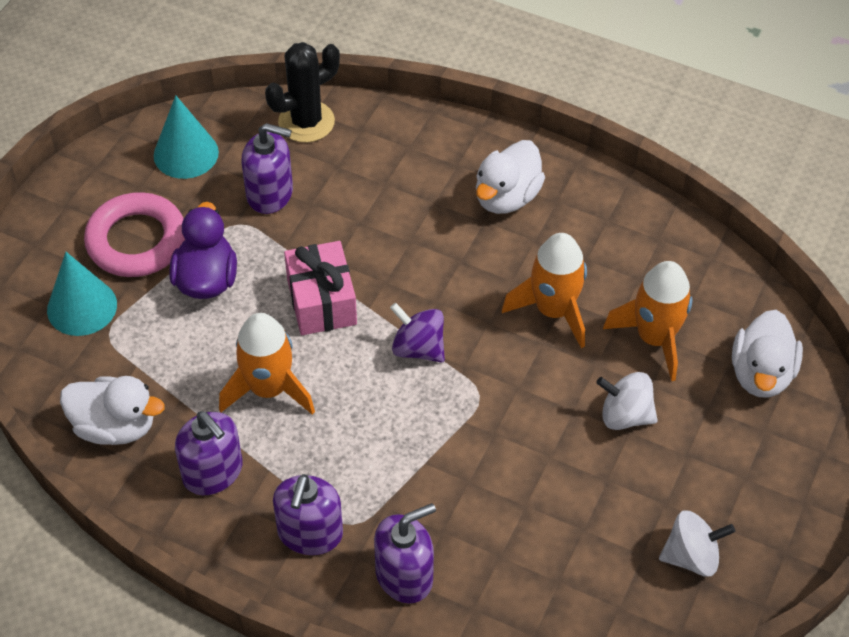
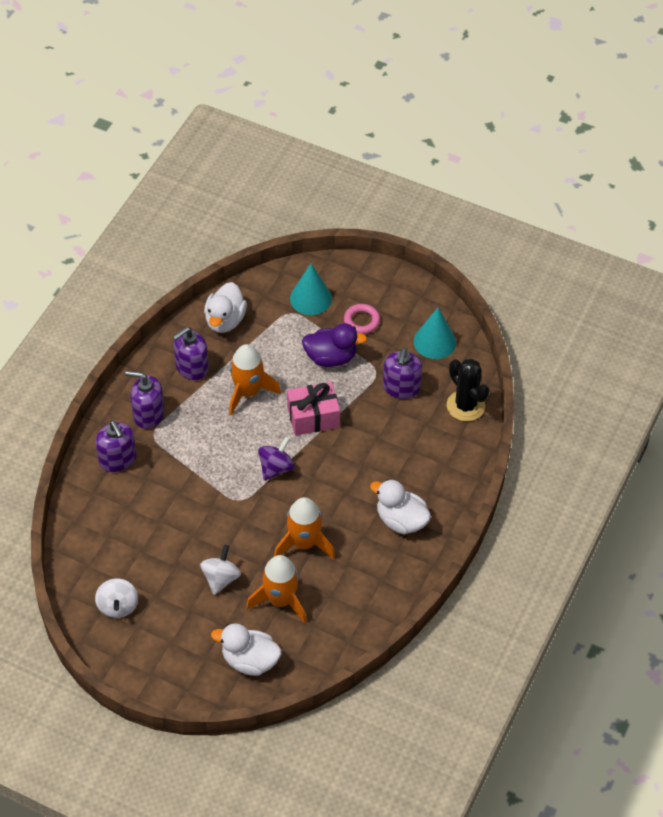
camera: 90 degrees right, 0 degrees up
(137, 241) = (361, 321): pink ring -> pink ring, size x0.57

